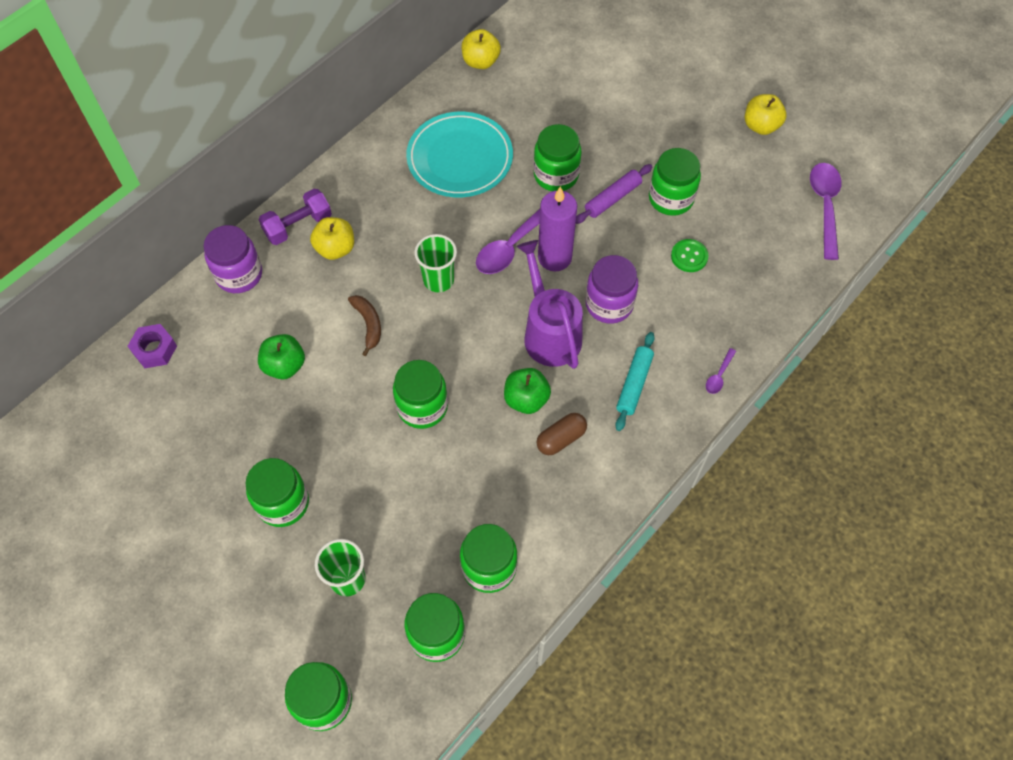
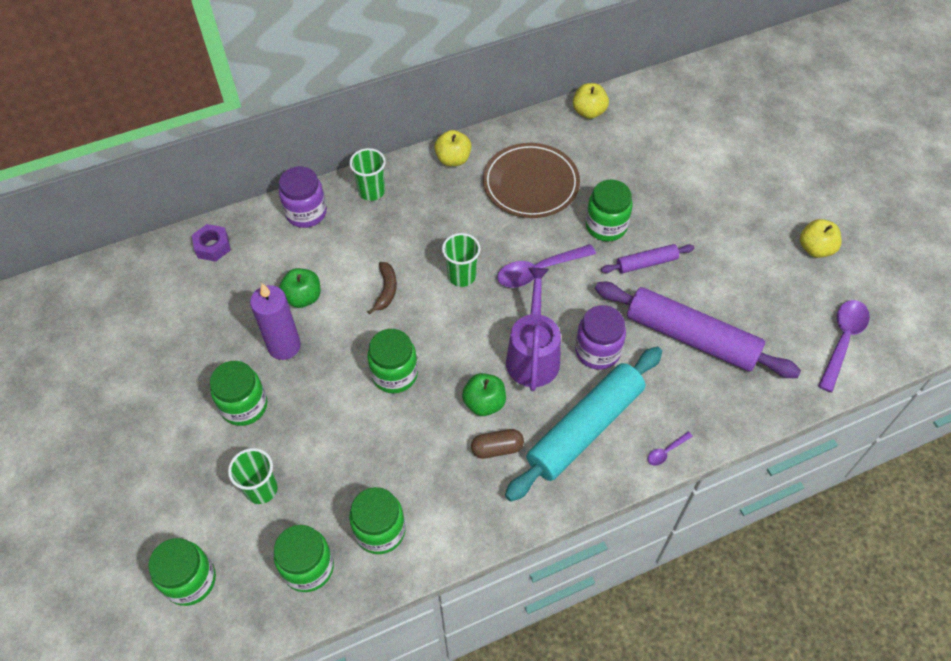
camera: 25 degrees right, 5 degrees down
(298, 226) = (372, 191): purple dumbbell -> green cup
(335, 248) = (391, 220): yellow apple -> yellow apple (453, 159)
(460, 158) = (531, 184): turquoise plate -> brown plate
(554, 257) = (570, 294): purple candle -> purple candle (284, 346)
(634, 384) = (585, 428): turquoise rolling pin -> turquoise rolling pin, size x2.06
(671, 198) = (699, 282): green jar -> none
(689, 256) = (691, 337): green button -> purple rolling pin

